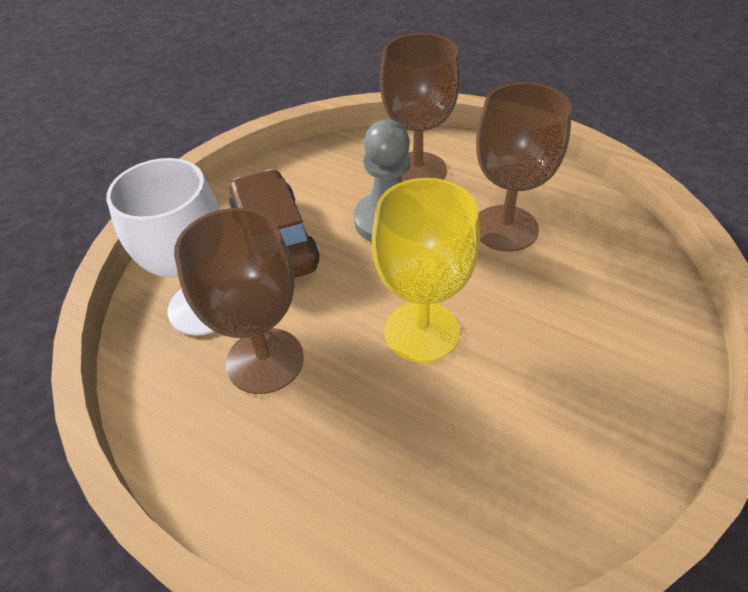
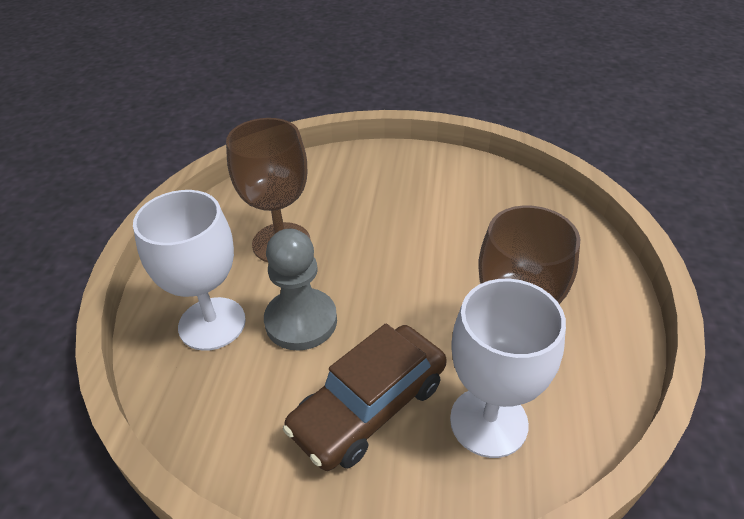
camera: 115 degrees left, 5 degrees down
(417, 171) = (212, 323): brown goblet -> white goblet
(421, 331) = (419, 261): yellow goblet -> none

